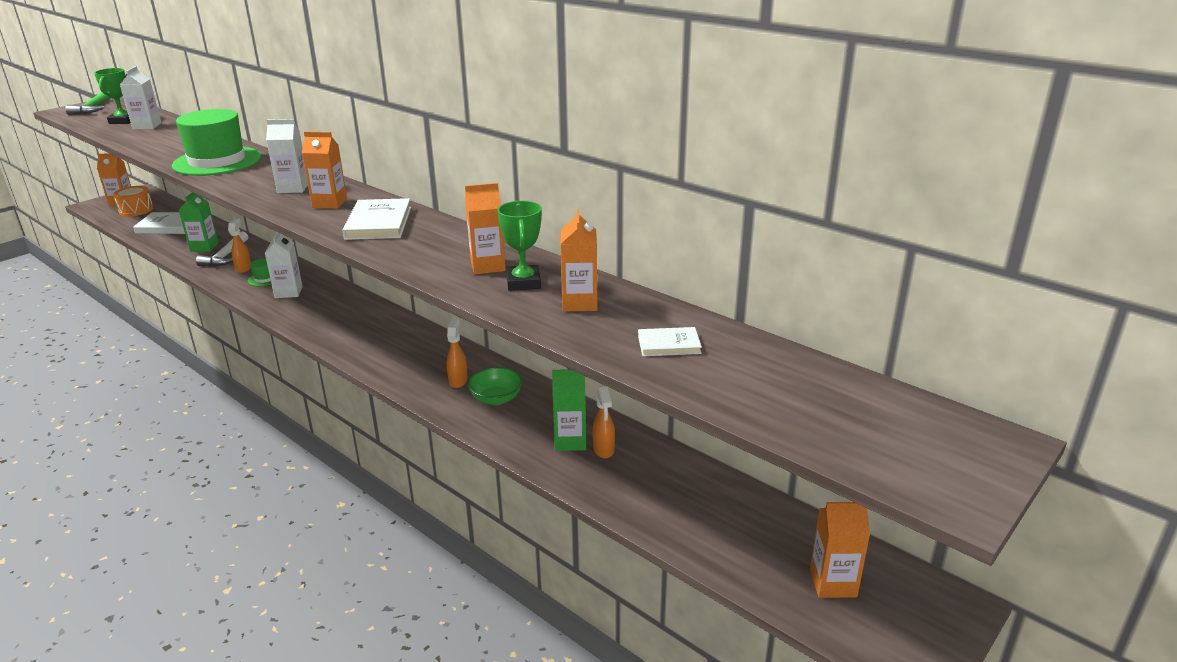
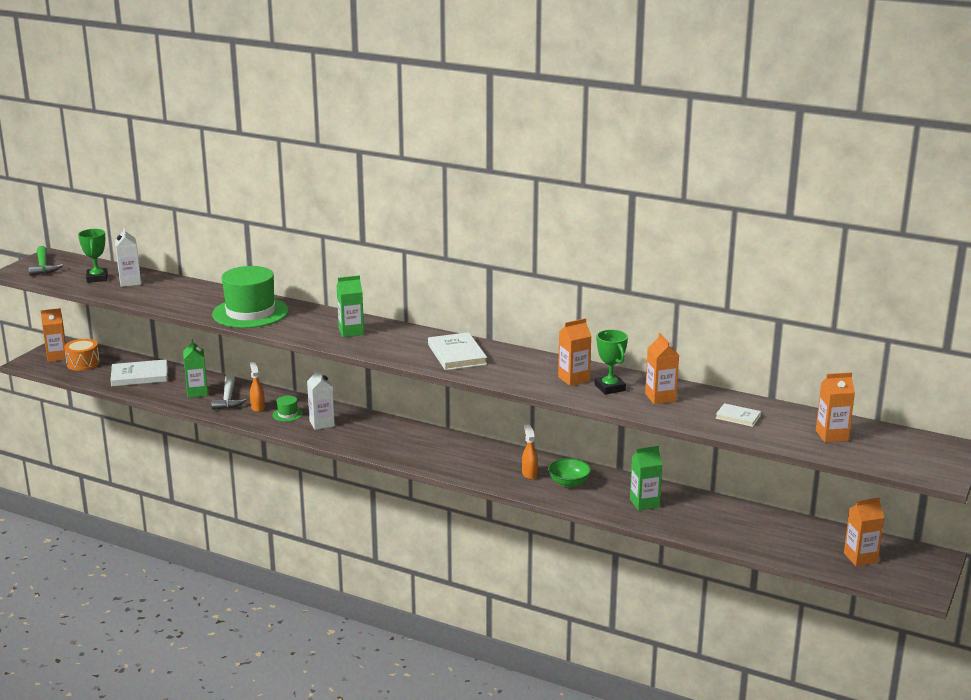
camera: 15 degrees left, 5 degrees down
(293, 188) = (351, 332): white carton -> green carton
(329, 203) = (398, 342): orange carton -> orange carton (832, 435)
(603, 450) = (671, 505): orange spray bottle -> none
(669, 344) = (738, 417): white book -> white book turned 45 degrees clockwise

